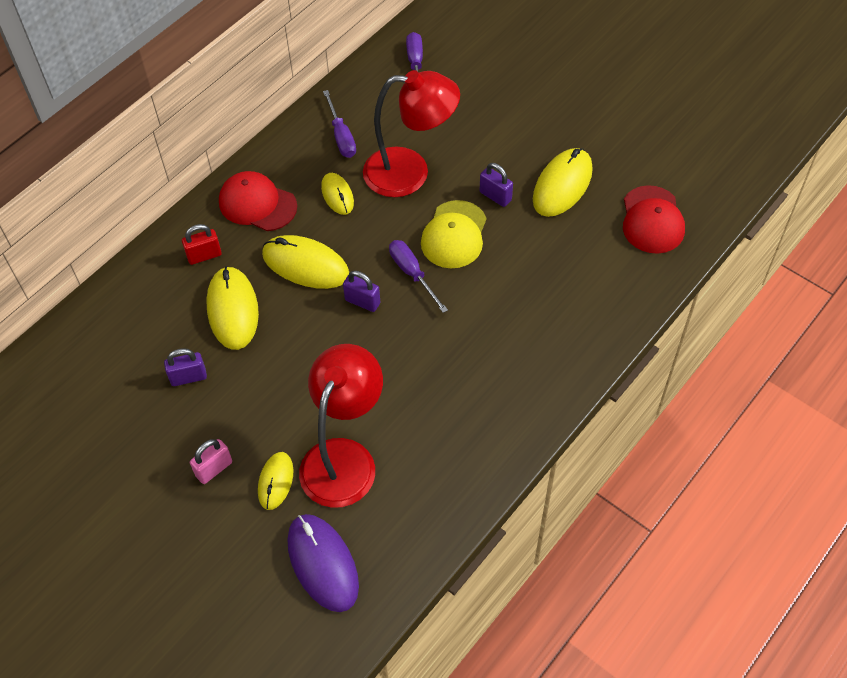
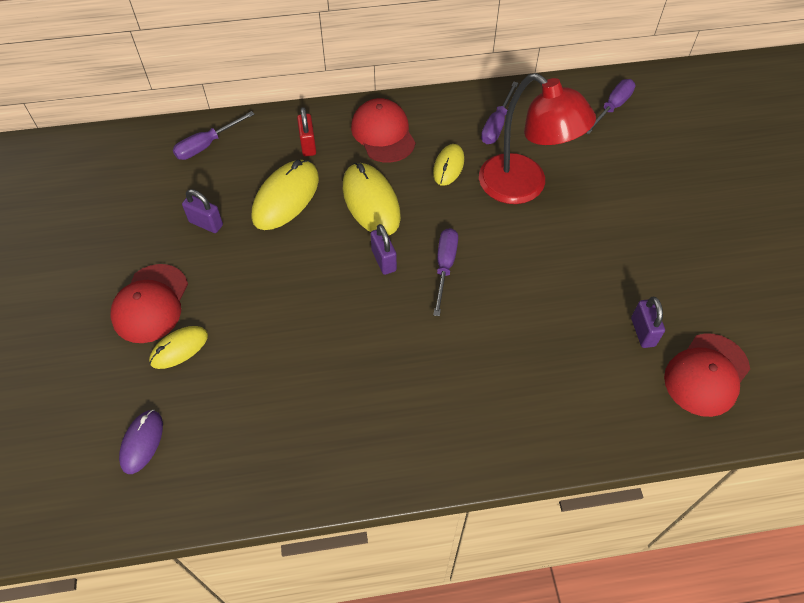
camera: 40 degrees right, 0 degrees up
(114, 316) = (206, 145): none -> purple screwdriver
(204, 255) = (308, 145): red padlock -> red padlock turned 60 degrees clockwise
(214, 469) = (150, 303): pink padlock -> red cap
(323, 563) = (142, 442): purple mouse -> purple mouse, size x0.59
(344, 458) = (244, 371): red lamp -> none
(454, 235) = (510, 260): yellow cap -> none
(495, 196) = (577, 253): purple padlock -> purple padlock (642, 332)
(562, 185) = (647, 285): yellow mouse -> none

